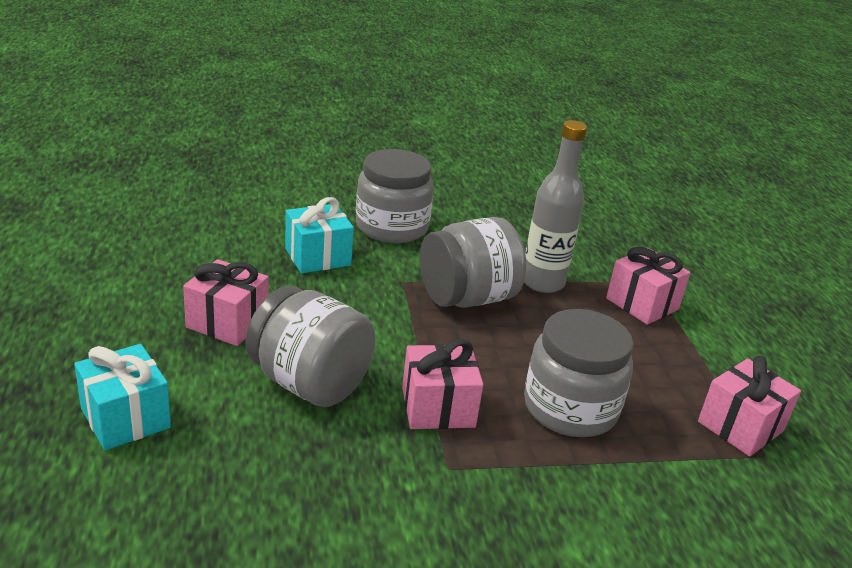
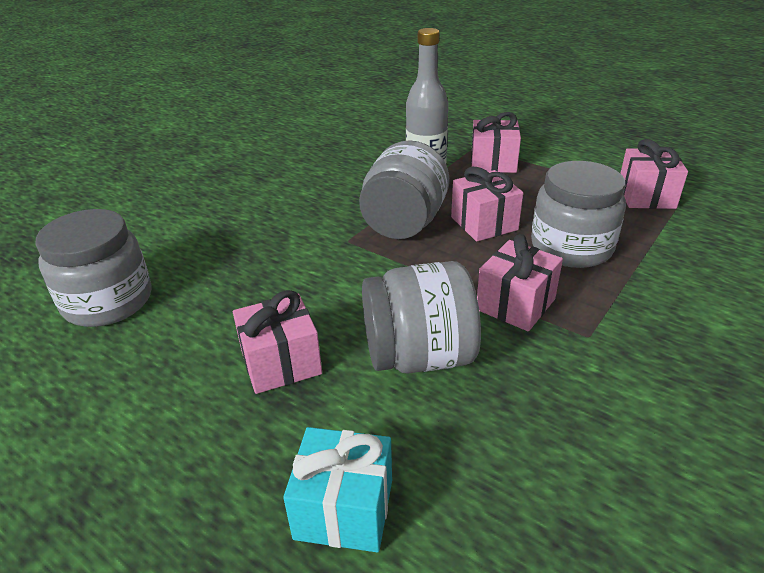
camera: 40 degrees left, 5 degrees up
(317, 257) = (259, 265): turquoise gift -> none
(392, 227) = (272, 209): grey jar -> grey jar (108, 301)
(531, 341) = (484, 223): none -> pink gift

